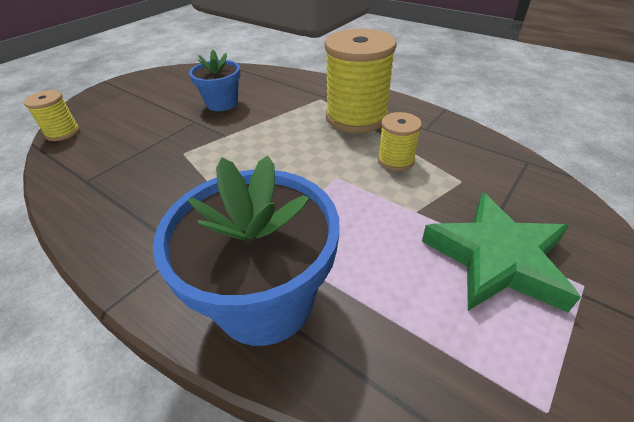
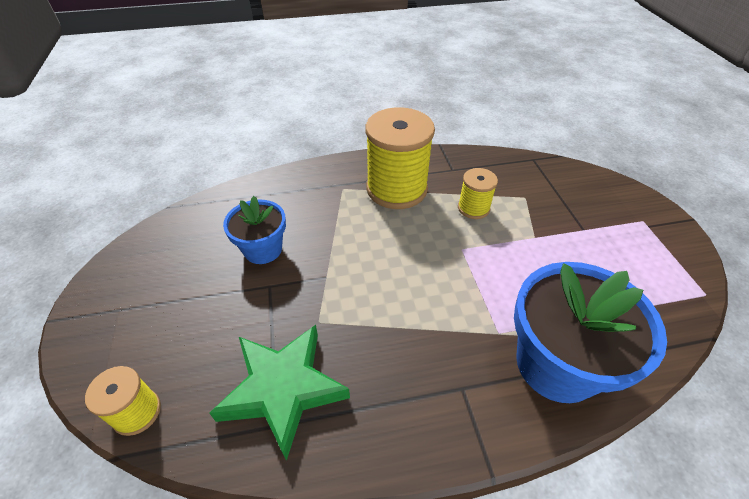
camera: 50 degrees left, 5 degrees up
(496, 258) = (602, 235): green star -> green star (283, 389)

